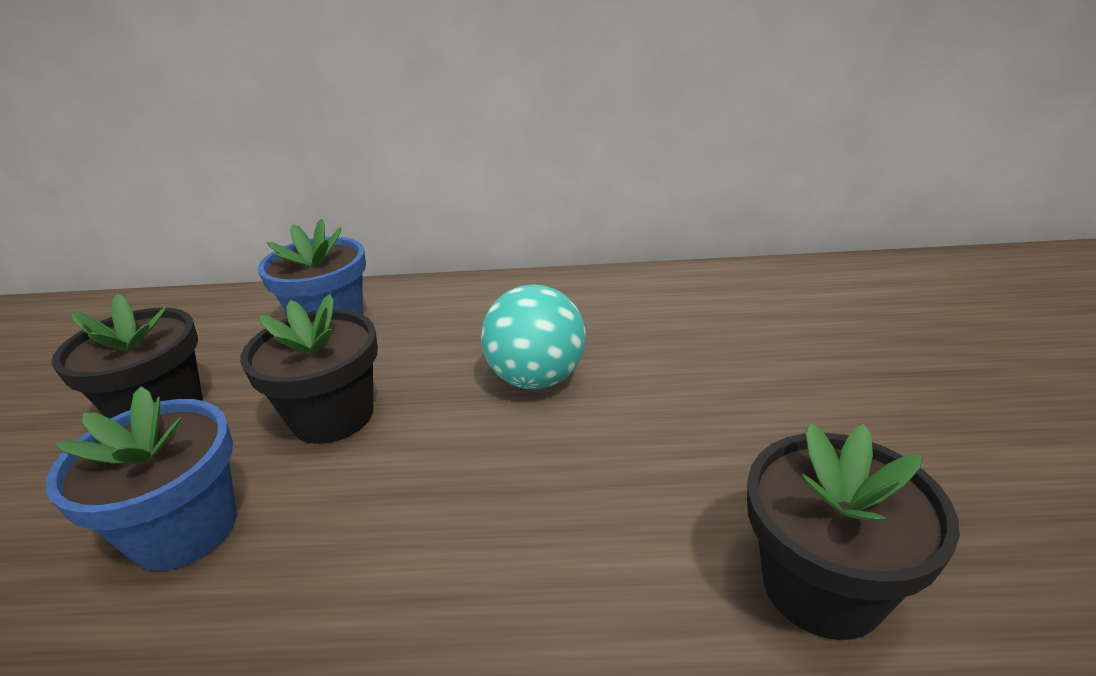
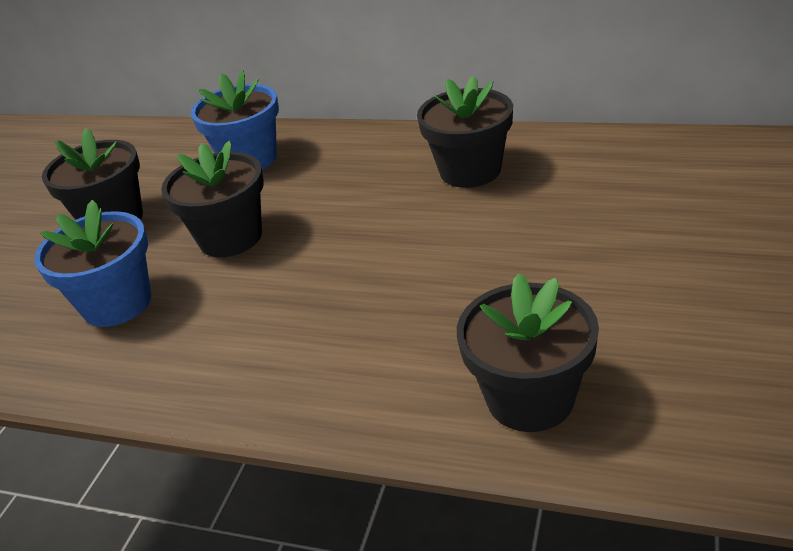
camera: 20 degrees right, 5 degrees up
(537, 378) = (395, 224): turquoise ball -> none
(592, 313) = (470, 171): none -> black flower pot

